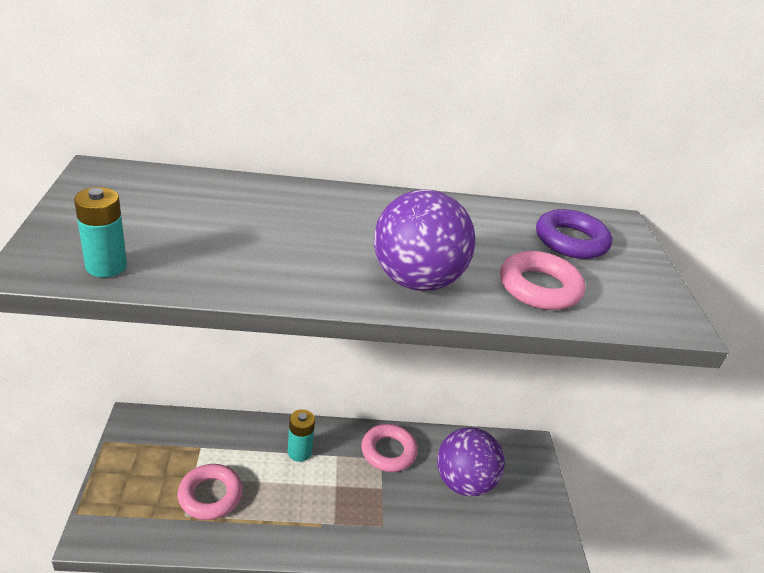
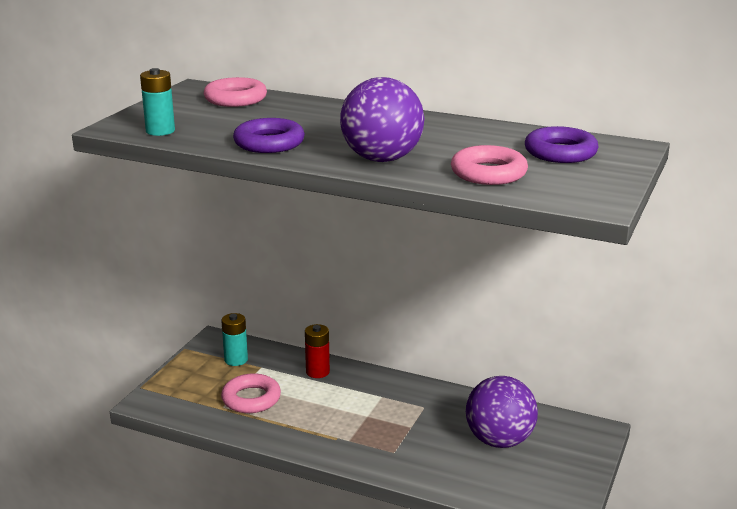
camera: 30 degrees right, 10 degrees down
(261, 439) = (317, 372): none -> red battery
(267, 270) = (269, 143): none -> purple ring
(299, 452) = (347, 387): turquoise battery -> turquoise battery (236, 360)
(388, 451) = (435, 403): pink ring -> pink ring (235, 99)

